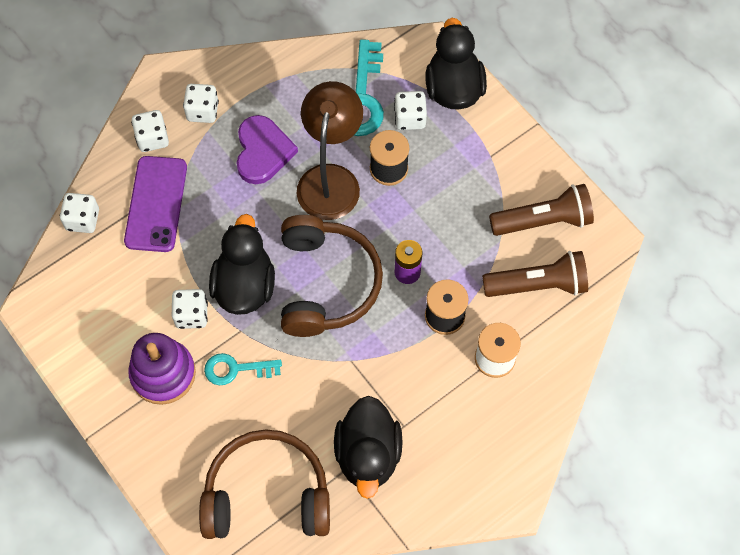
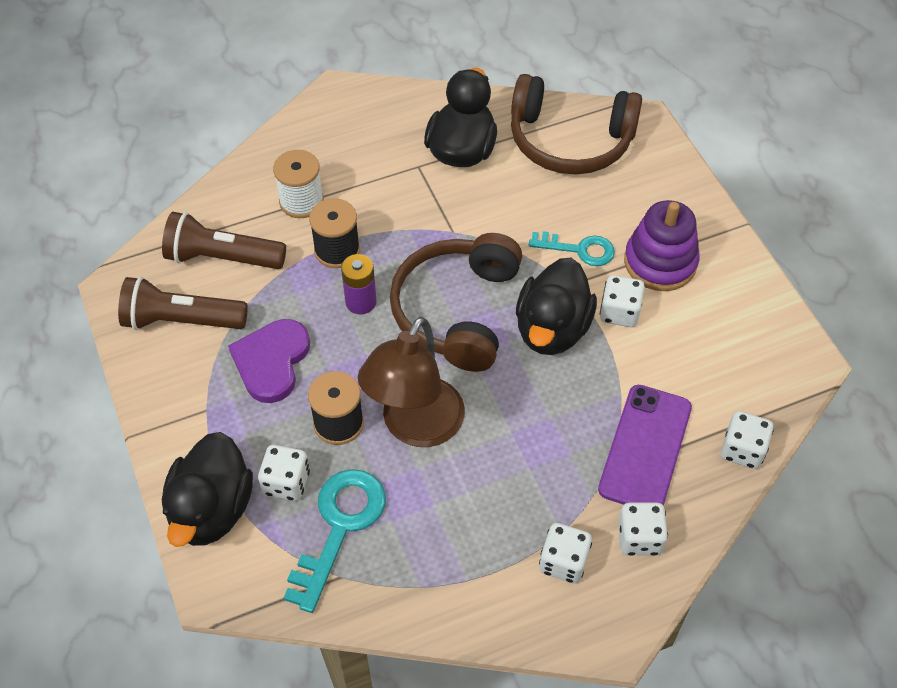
camera: 165 degrees left, 10 degrees down
(262, 151) = (493, 484): purple heart -> purple heart (271, 361)

